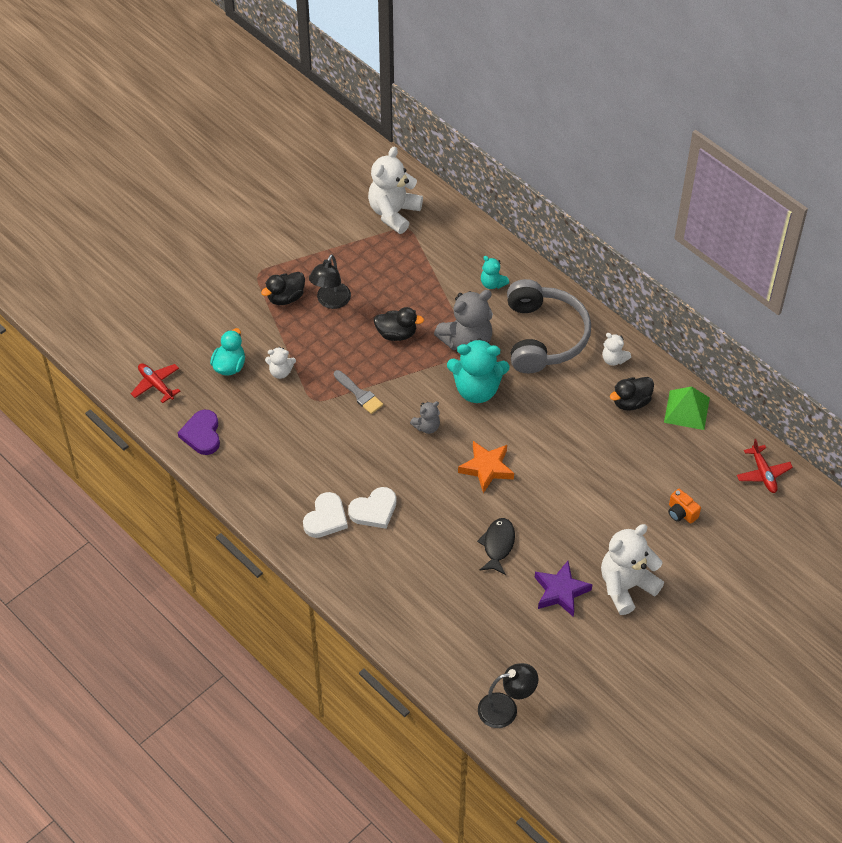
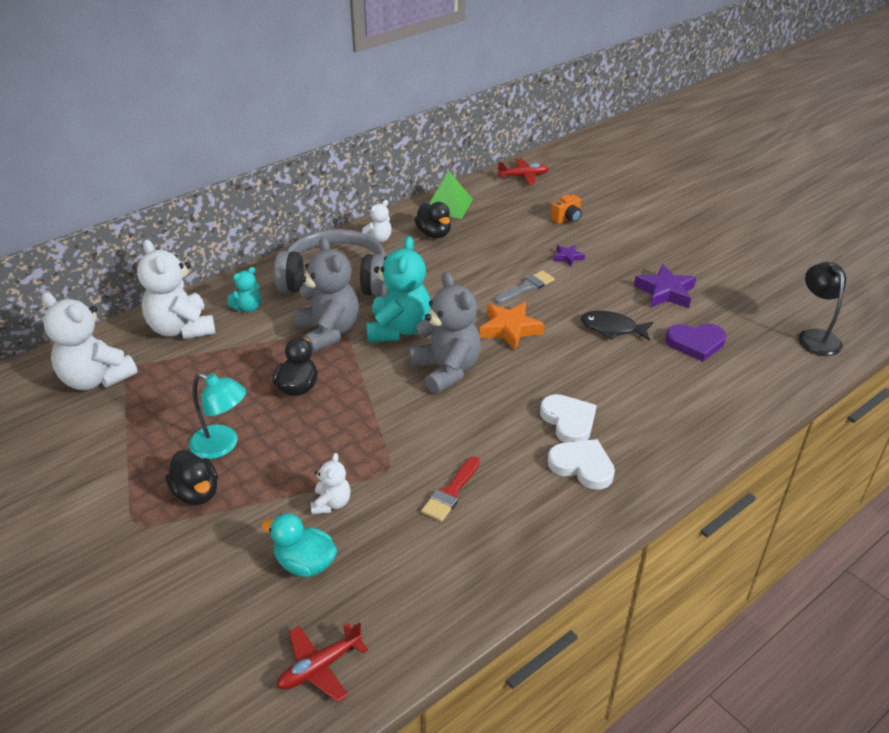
camera: 85 degrees left, 15 degrees down
(202, 434) = (431, 602): purple heart -> purple heart (695, 343)
(294, 438) = (451, 492): none -> red brush
(331, 301) = (222, 445): black lamp -> turquoise lamp
(359, 394) = (387, 425): grey brush -> grey brush (526, 287)
(427, 426) = (446, 370): grey teddy bear -> grey teddy bear, size x1.99
(608, 513) = (568, 257): none -> purple star
(626, 586) = (653, 254): white teddy bear -> white teddy bear (181, 329)

